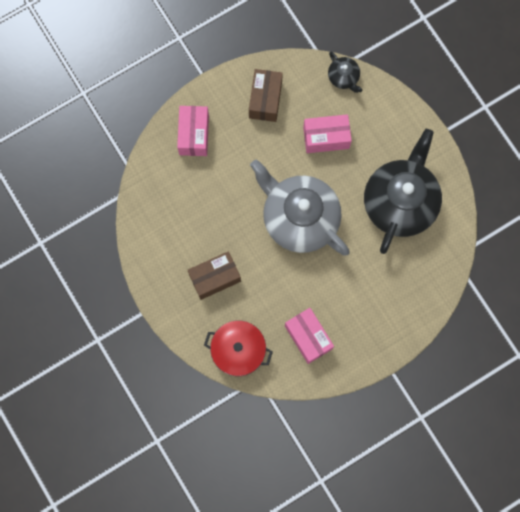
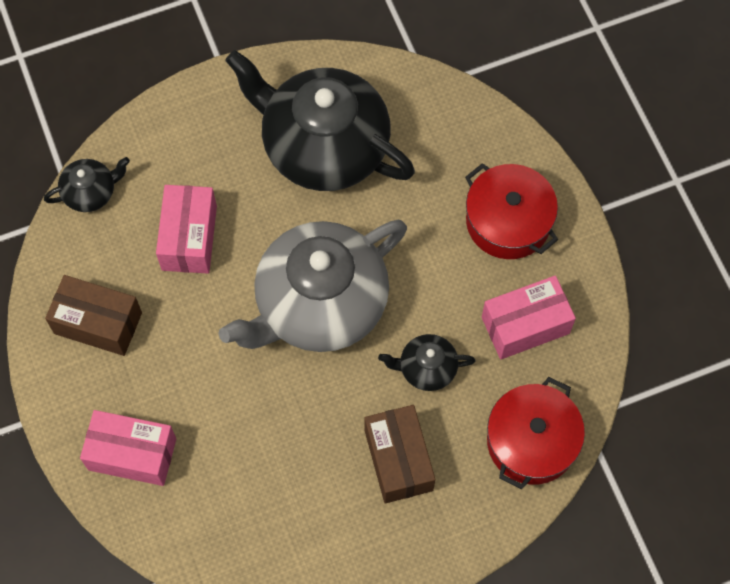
camera: 80 degrees left, 10 degrees down
(271, 284) = (426, 368): none -> black teapot
(372, 318) = (508, 221): none -> red pot

